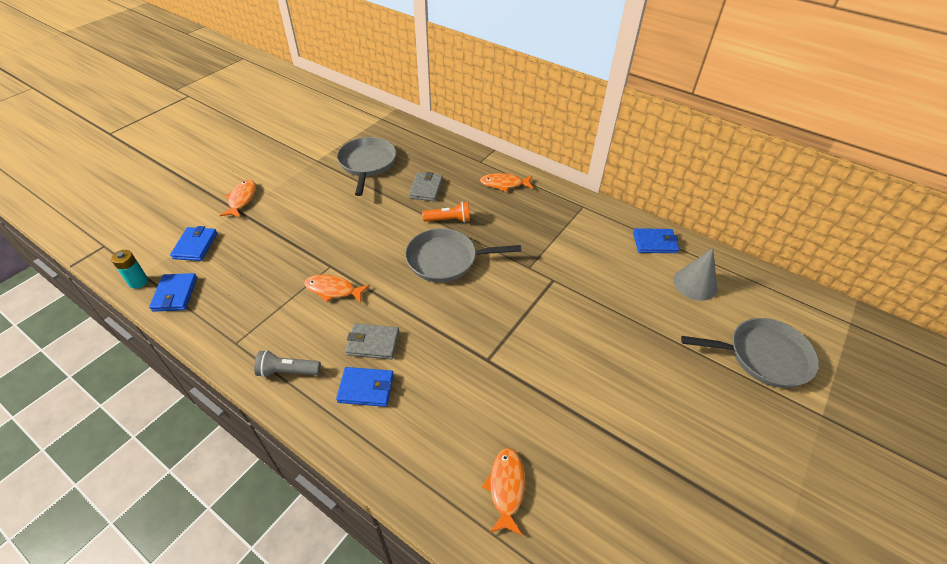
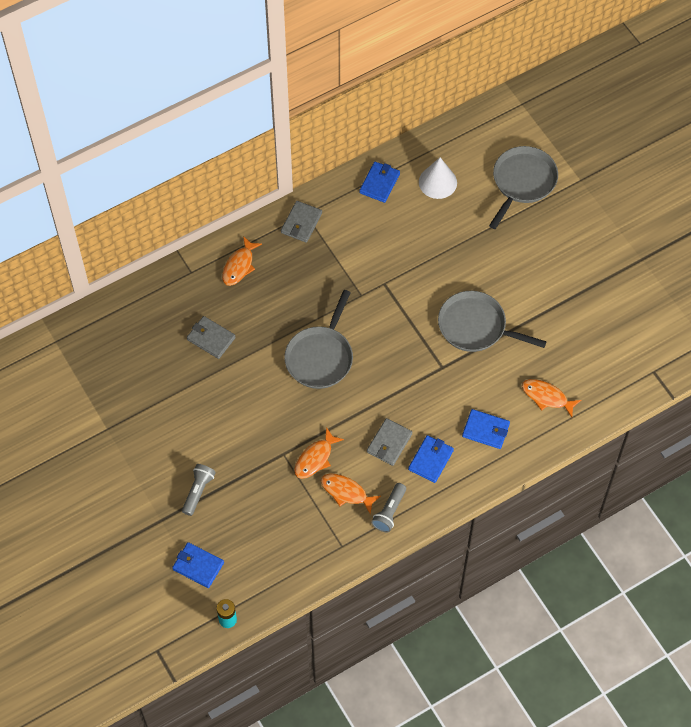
camera: 65 degrees left, 15 degrees up
(175, 294) = (259, 589): blue wallet -> blue wallet (485, 430)
(242, 199) = (142, 514): orange fish -> orange fish (346, 492)
(273, 224) = (198, 491): none -> grey flashlight
(367, 163) = (139, 380): grey pan -> grey pan (475, 326)
(449, 220) = (268, 335): orange flashlight -> none
(572, 206) = (301, 223): none -> grey wallet
(695, 284) = (437, 182): grey cone -> white cone

